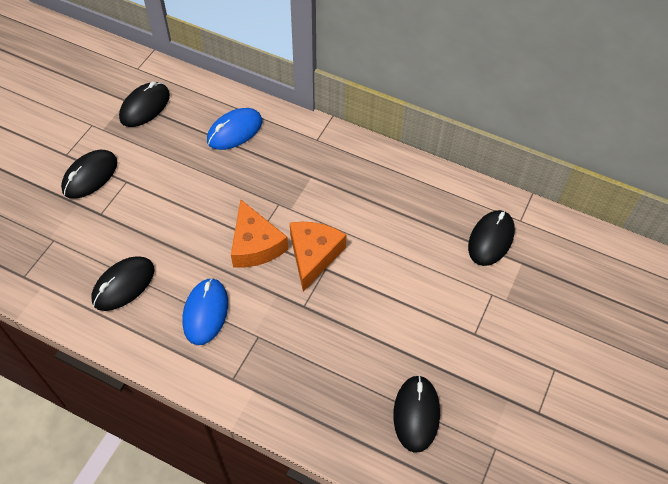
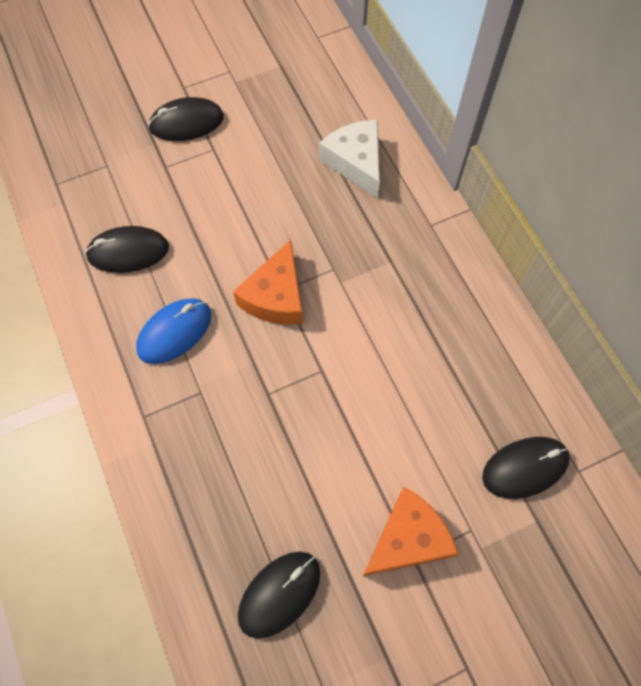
camera: 40 degrees right, 10 degrees up
(145, 107) = (292, 82): black mouse -> none
(235, 131) = (355, 162): blue mouse -> white cheese
(313, 255) = (322, 348): orange cheese -> orange cheese (408, 538)

